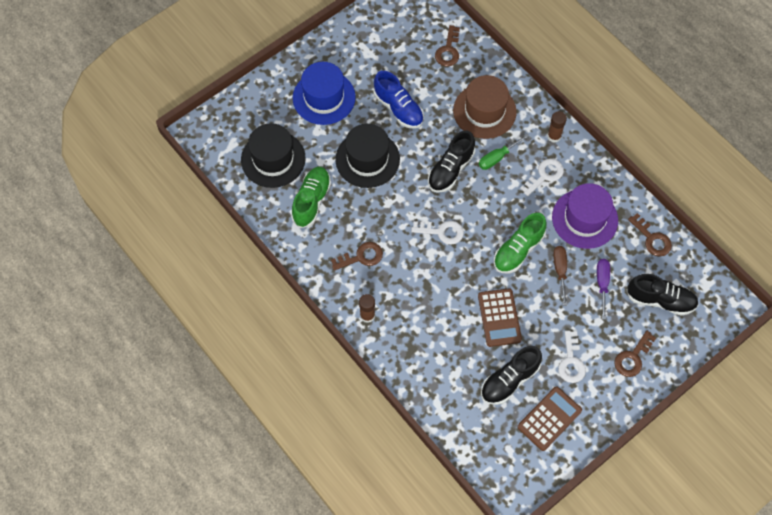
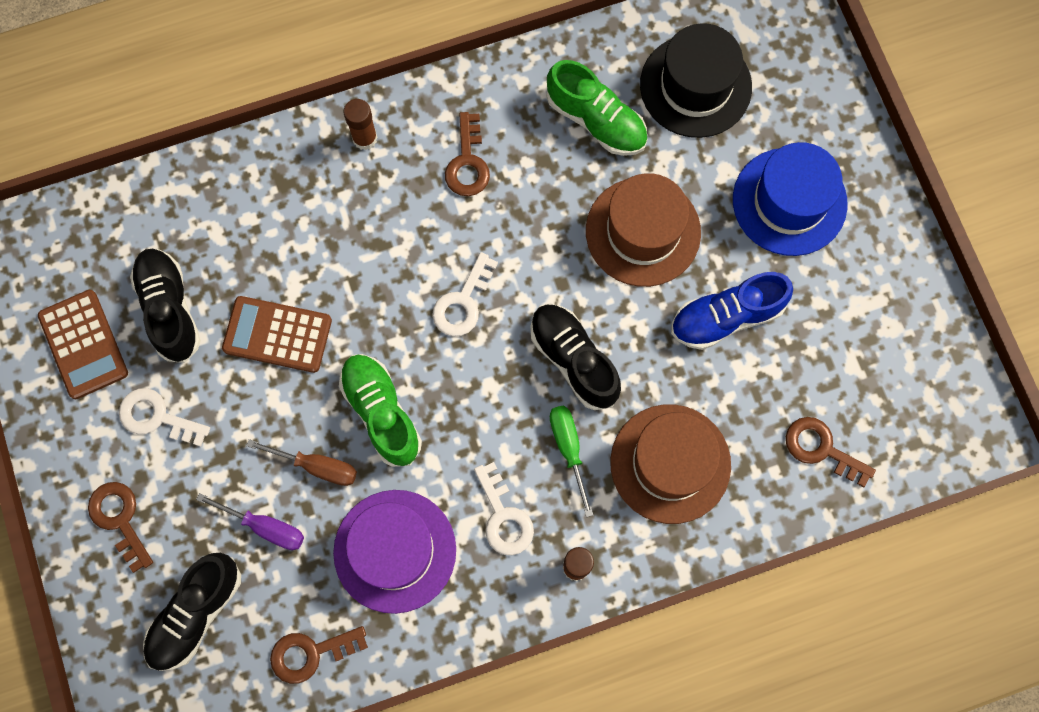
camera: 110 degrees right, 10 degrees up
(367, 159) = (643, 232): black hat -> brown hat

